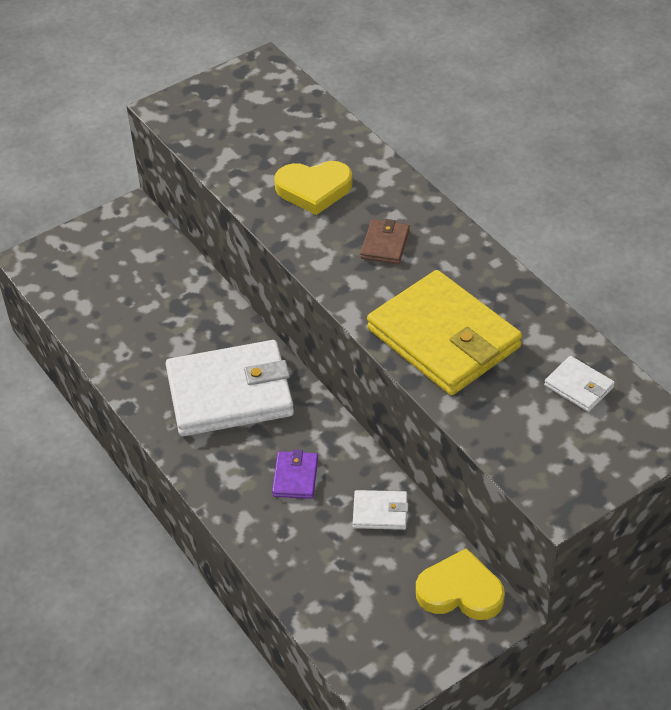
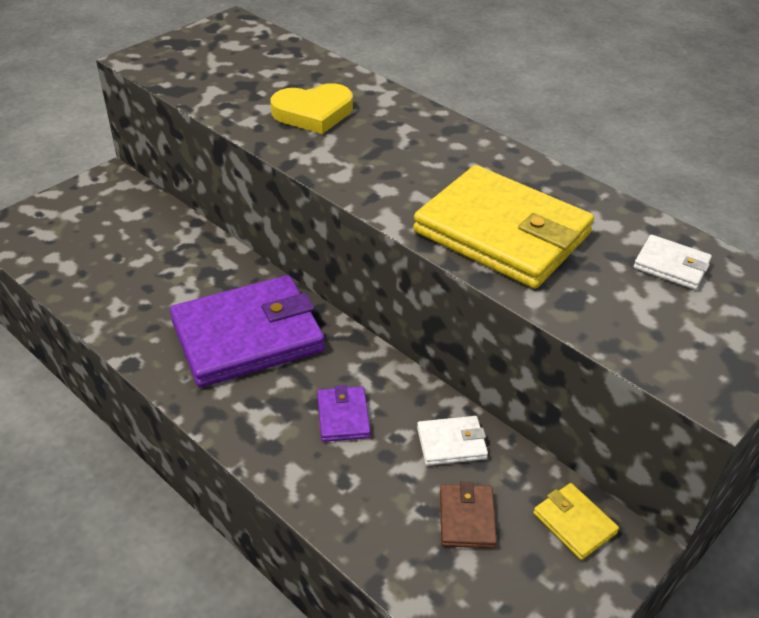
camera: 15 degrees left, 5 degrees down
(230, 393) = (247, 336): white wallet -> purple wallet
(385, 244) = (405, 153): brown wallet -> brown wallet (467, 518)
(460, 591) = (574, 523): yellow heart -> yellow wallet

